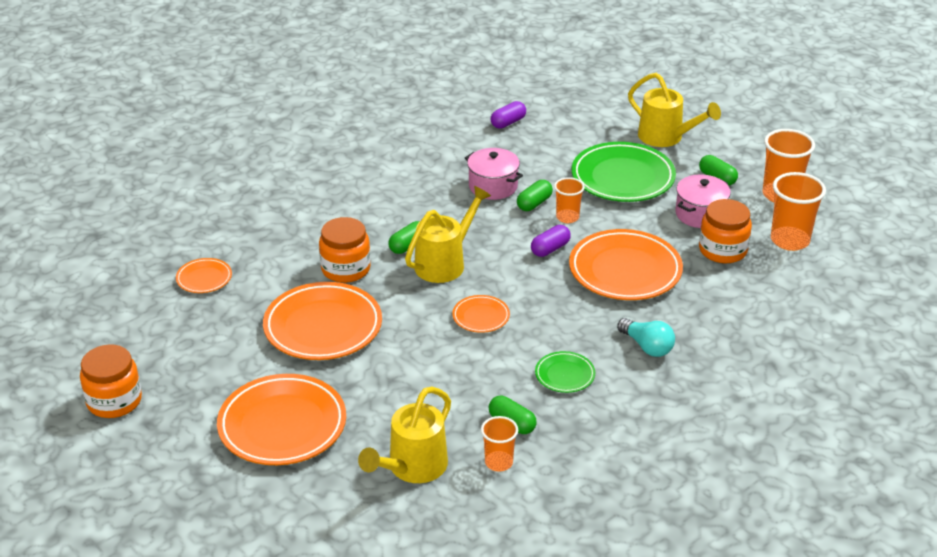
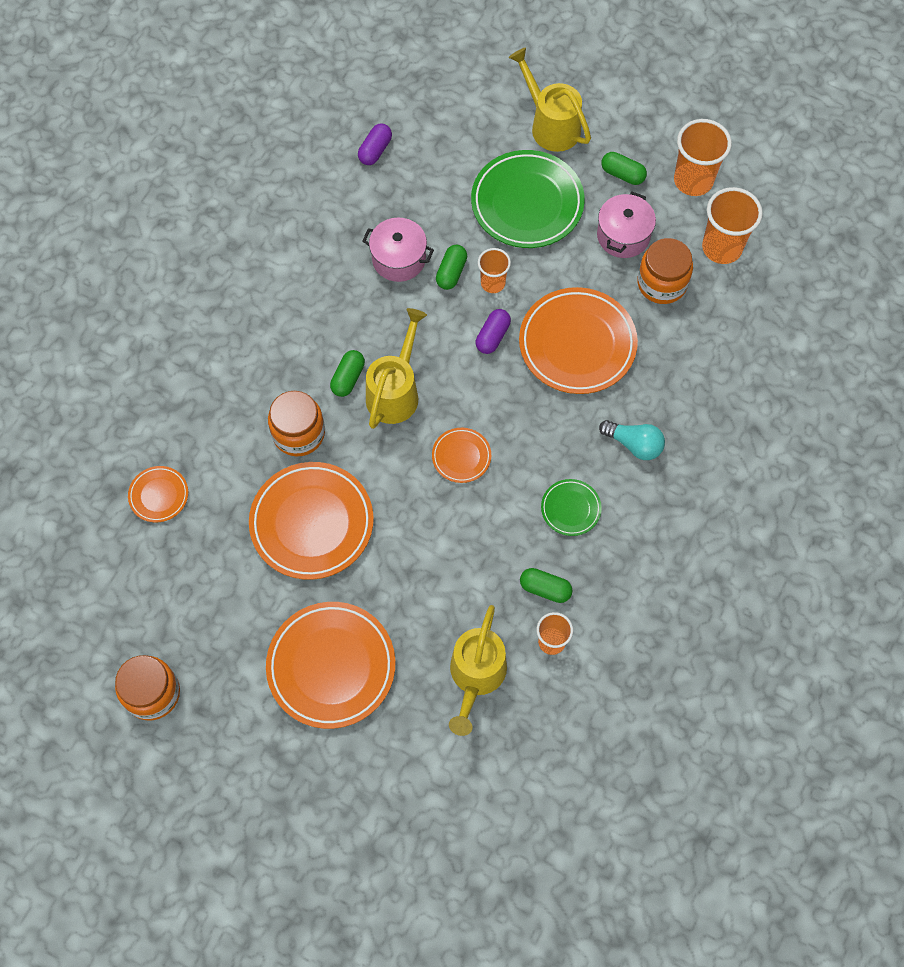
camera: 20 degrees left, 30 degrees up
(666, 138) = (550, 124): yellow watering can -> yellow watering can turned 150 degrees counterclockwise

